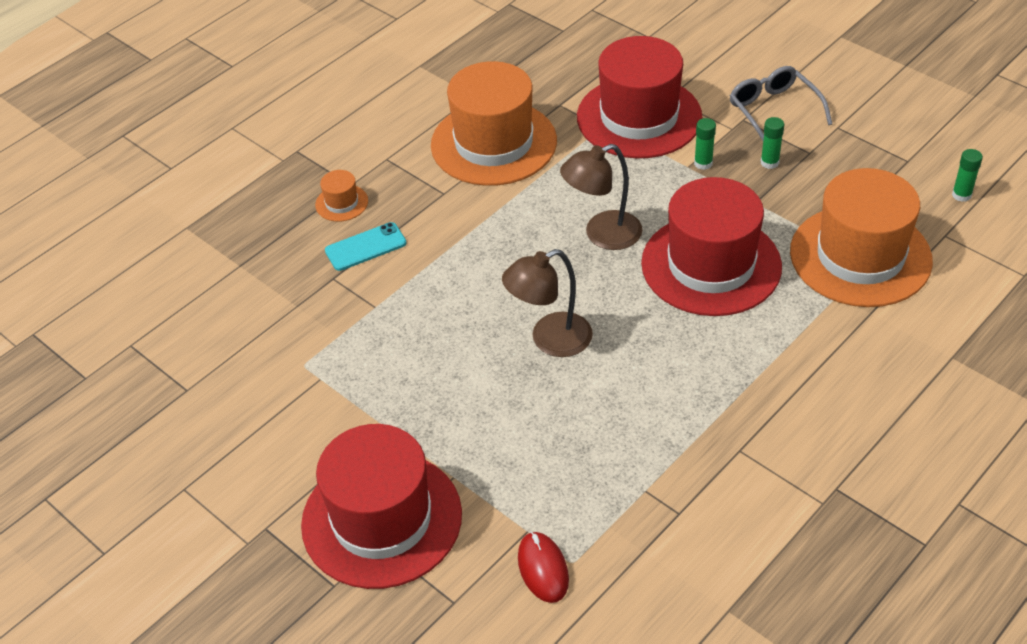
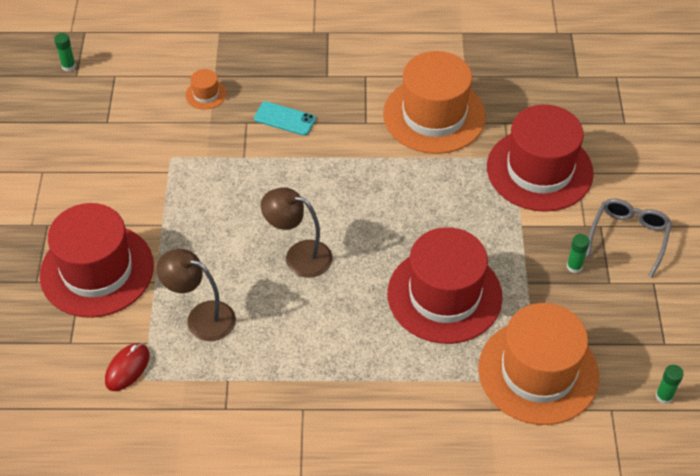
camera: 45 degrees right, 5 degrees up
(341, 203) = (308, 83): orange hat -> orange hat (206, 94)
(602, 235) = (412, 222): brown lamp -> brown lamp (201, 317)
(703, 163) = (533, 231): green glue stick -> green glue stick (68, 66)

